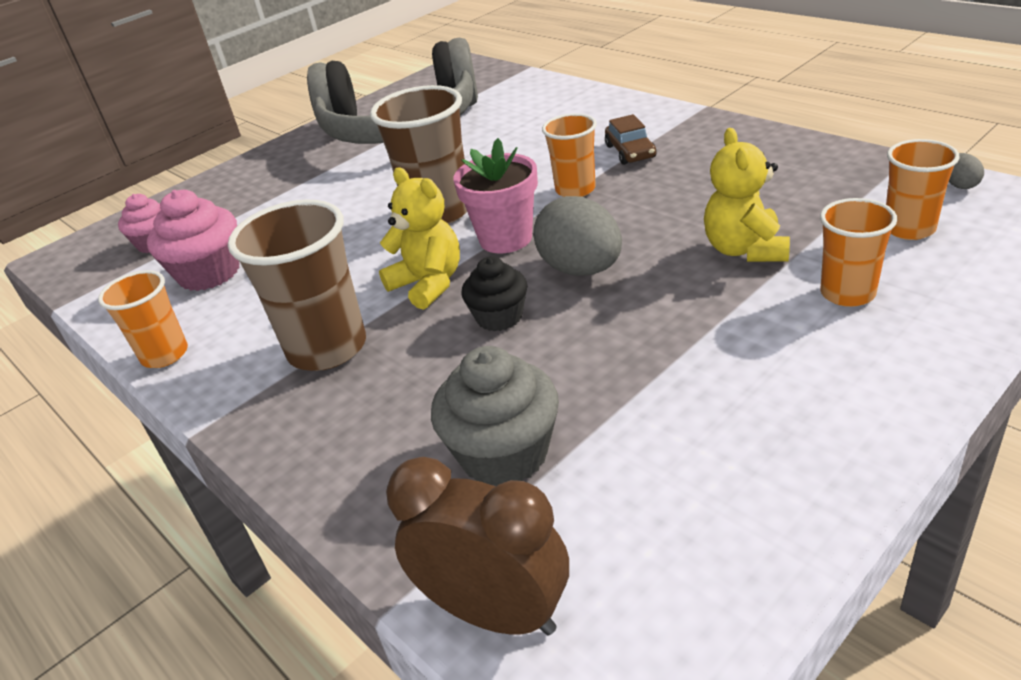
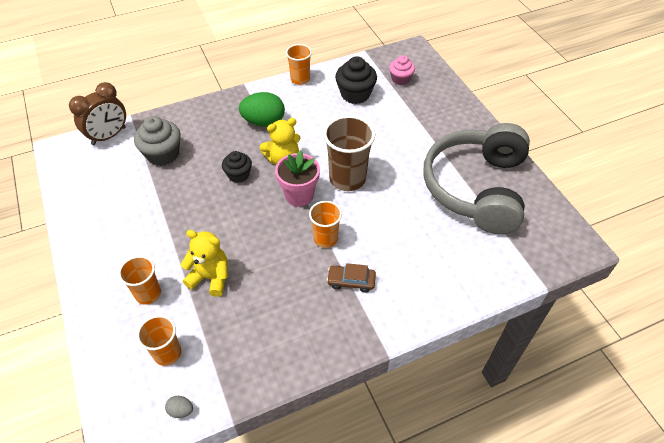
camera: 105 degrees right, 15 degrees up
(209, 273) = (355, 94): pink cupcake -> black cupcake
(327, 348) = (264, 122): brown cup -> green egg
(581, 269) = (249, 212): grey egg -> none

